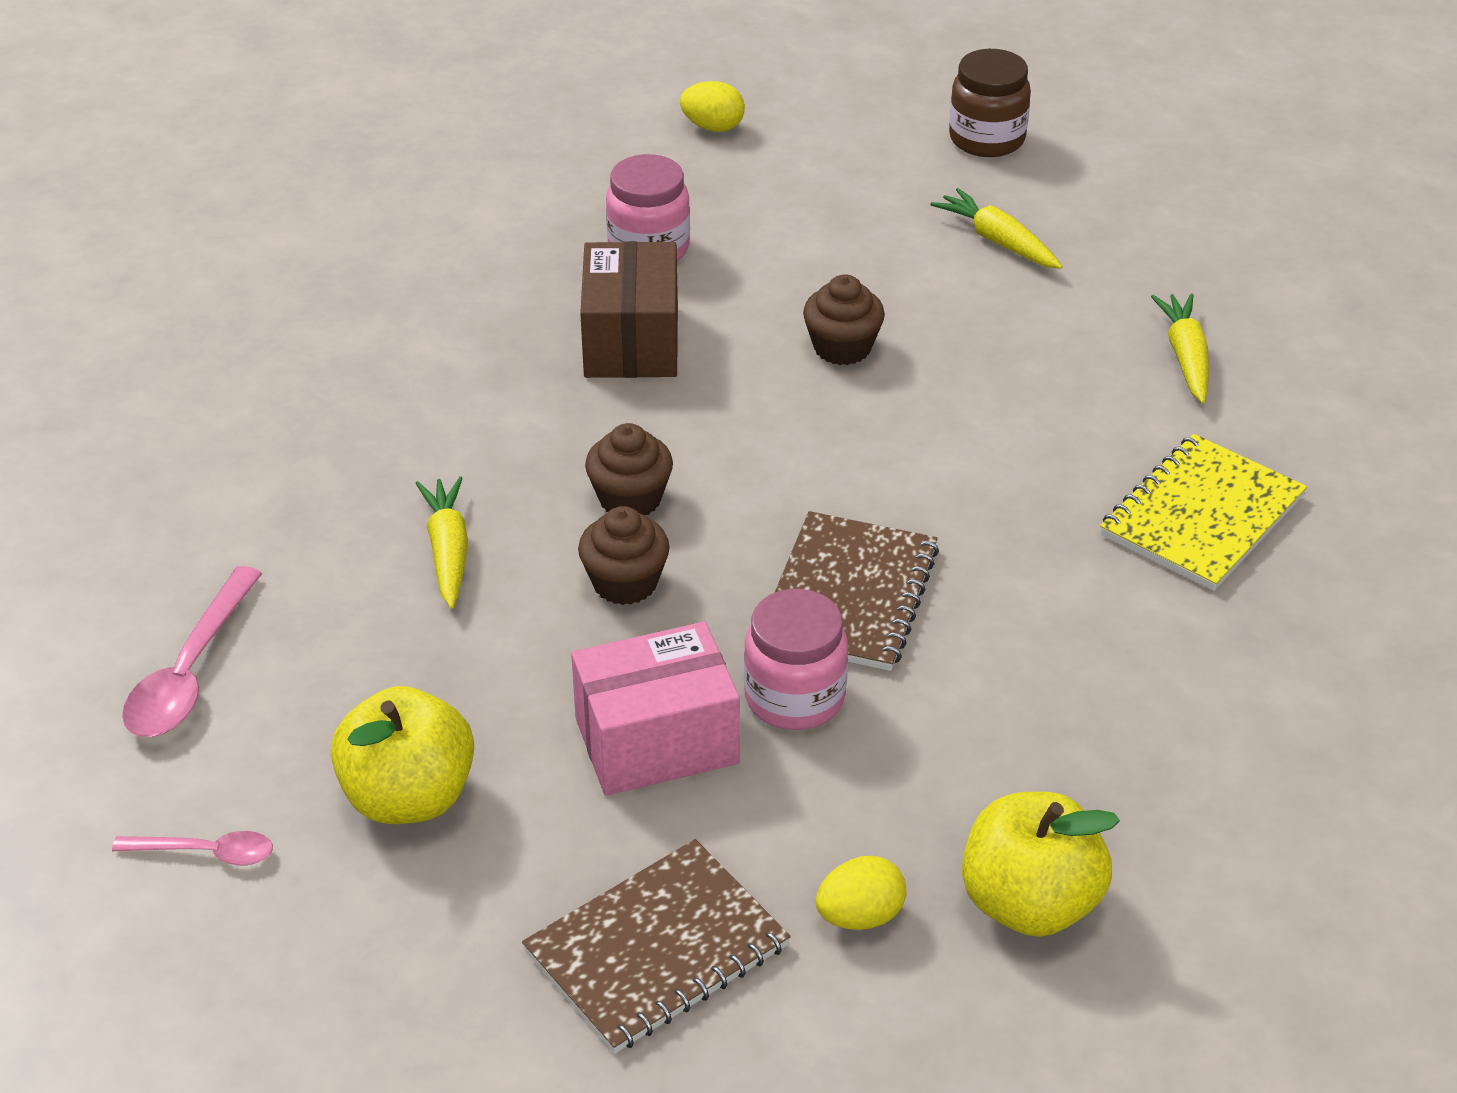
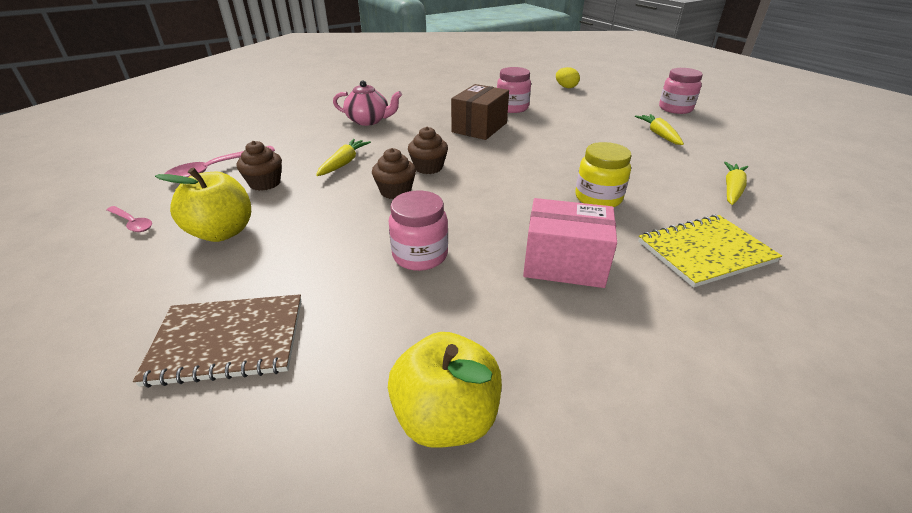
camera: 30 degrees right, 5 degrees down
(364, 405) = (369, 121): none -> pink teapot
(656, 741) = (341, 249): pink box -> pink box (564, 263)
(842, 347) = (562, 148): brown cupcake -> brown cupcake (265, 183)
(849, 595) = (486, 225): brown notebook -> none
(860, 916) = (342, 374): yellow egg -> none
(987, 139) = (675, 109): brown jar -> pink jar
(987, 461) = (598, 198): none -> yellow jar

